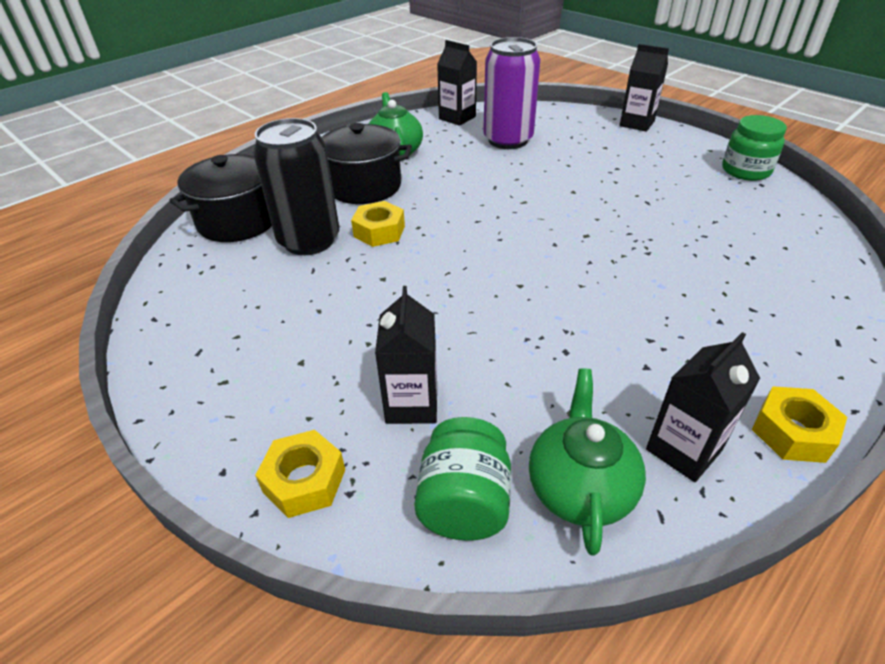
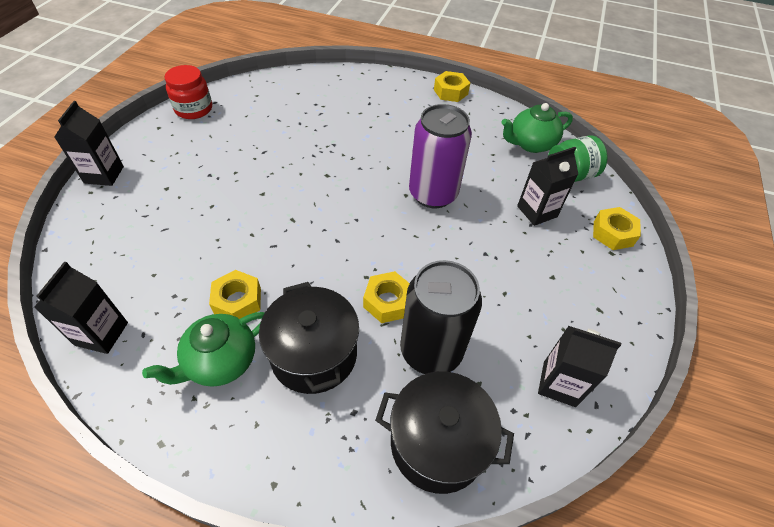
camera: 120 degrees left, 10 degrees up
(444, 164) = (237, 301): none -> yellow nut
(508, 140) = (164, 263): purple can -> purple can (433, 194)
(683, 450) = (485, 118): black carton -> black carton (559, 383)
(745, 171) = (194, 109): green jar -> red jar

